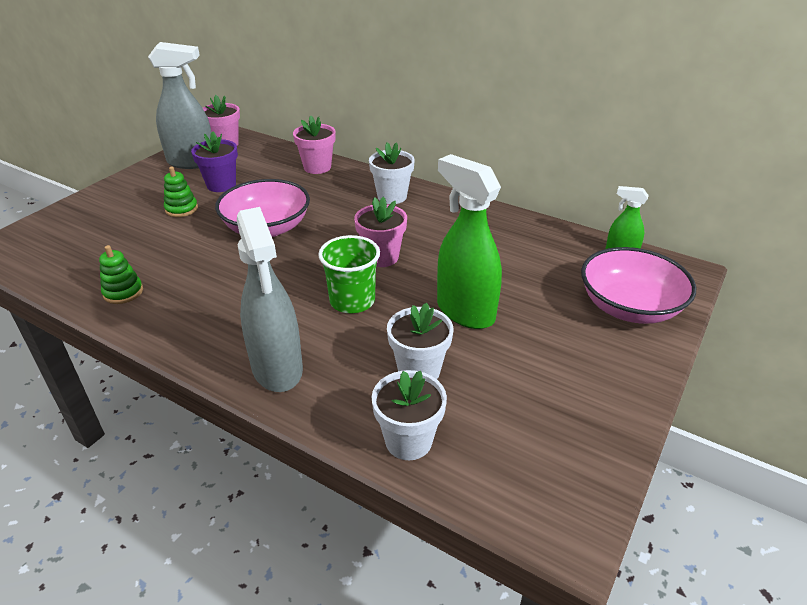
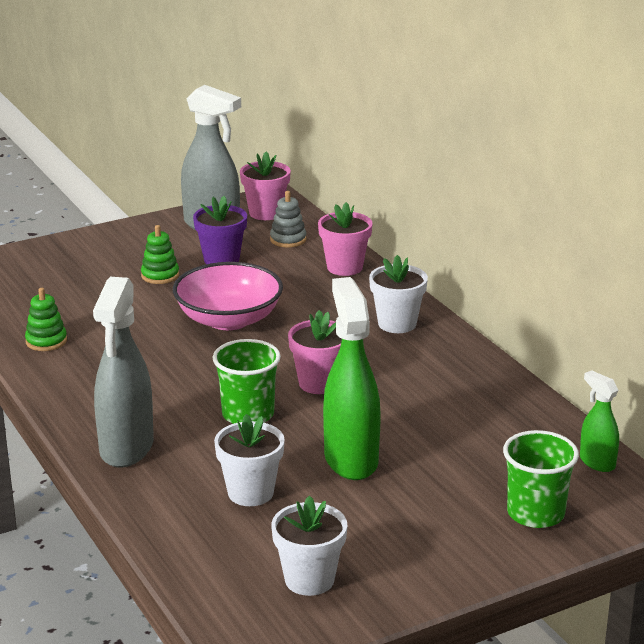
camera: 30 degrees right, 10 degrees down
(258, 158) = (288, 239): none -> grey stacking toy
(408, 441) = (186, 539): white flower pot -> white flower pot (309, 580)
(629, 307) = (535, 513): pink bowl -> green cup

